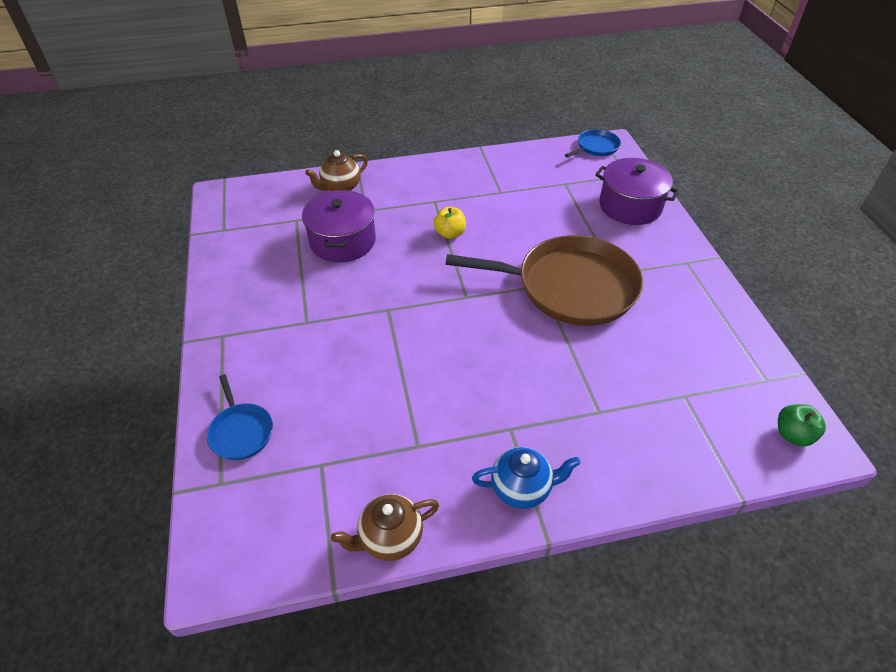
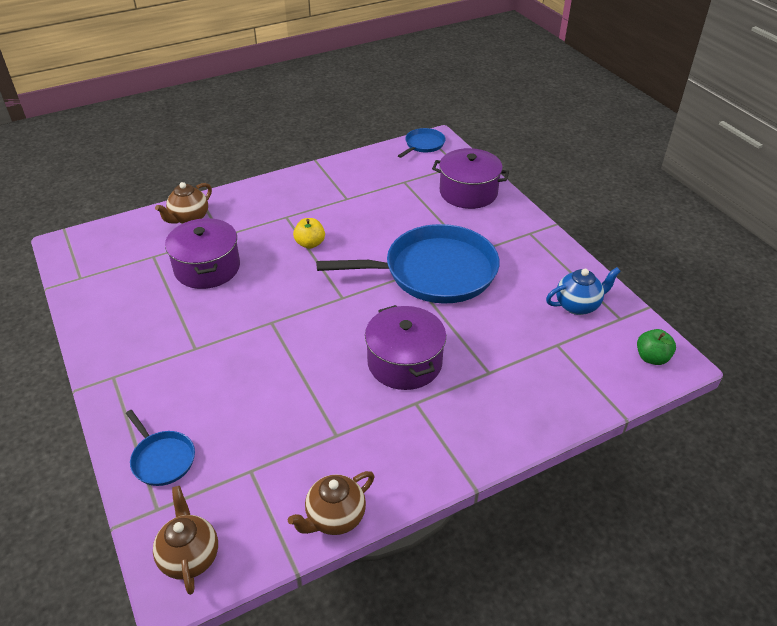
camera: 15 degrees left, 5 degrees down
(235, 543) = (190, 557): none -> brown teapot
(511, 381) = (404, 362): none -> purple pot
(522, 488) = (440, 450): blue teapot -> blue teapot (578, 305)
(570, 287) = (434, 272): brown pan -> blue pan

